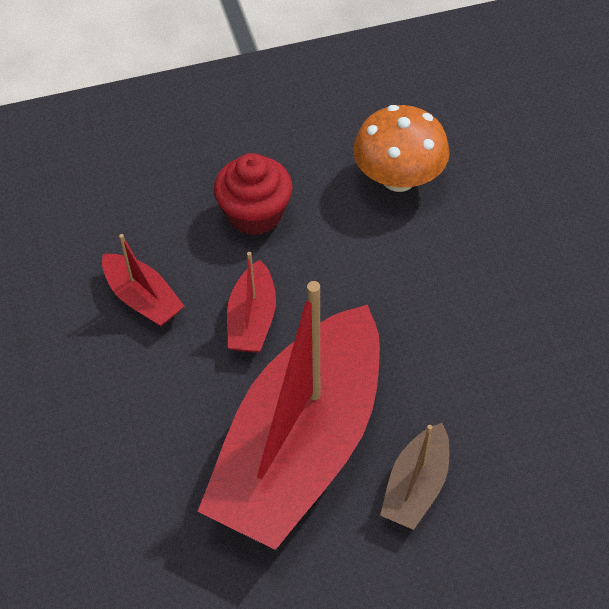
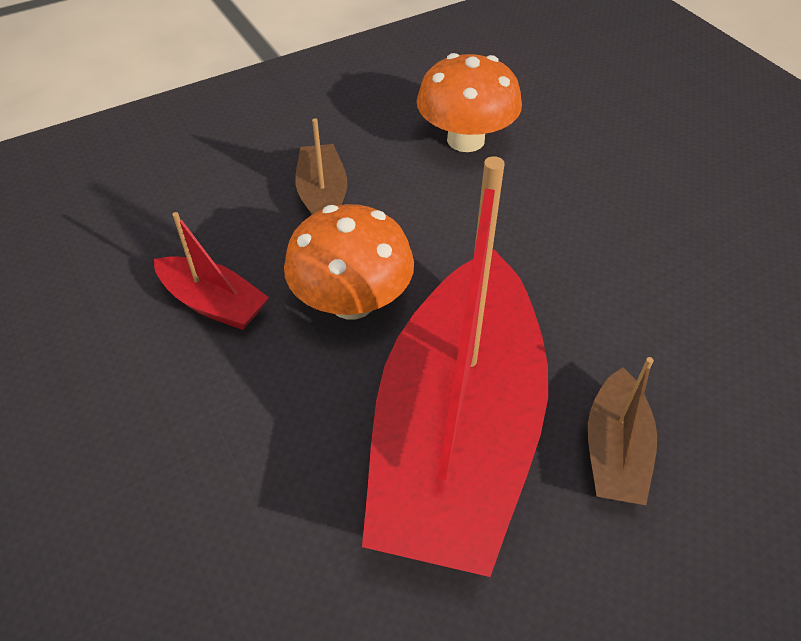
camera: 15 degrees left, 5 degrees down
(252, 319) = (352, 301): red boat -> orange mushroom
(255, 214) = (322, 196): red cupcake -> brown boat

